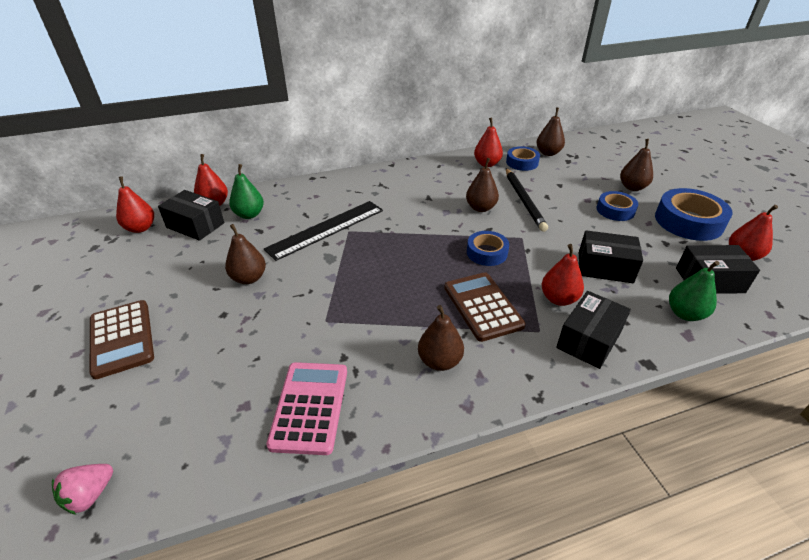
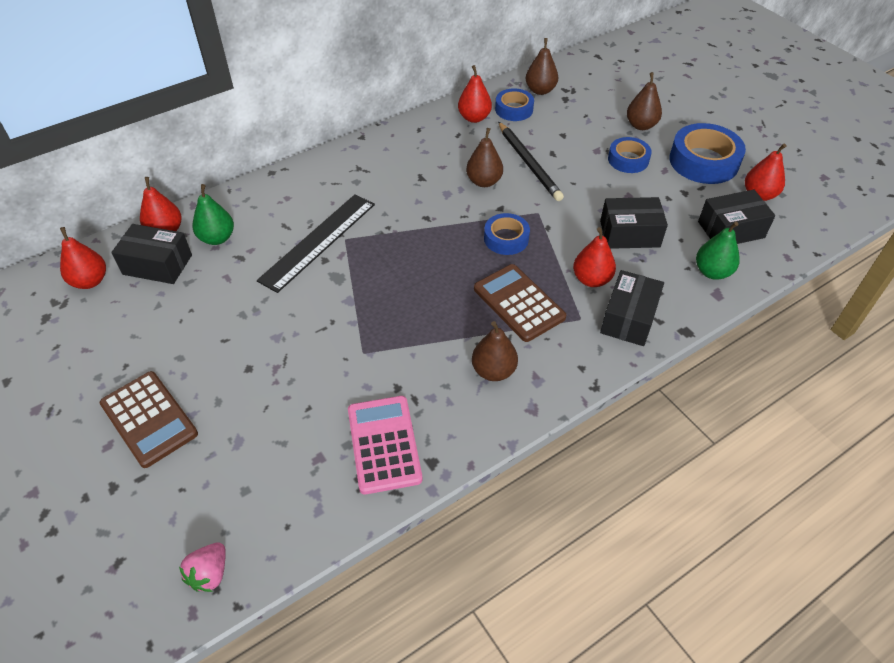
camera: 15 degrees left, 10 degrees up
(249, 278) = (256, 320): brown pear -> none

